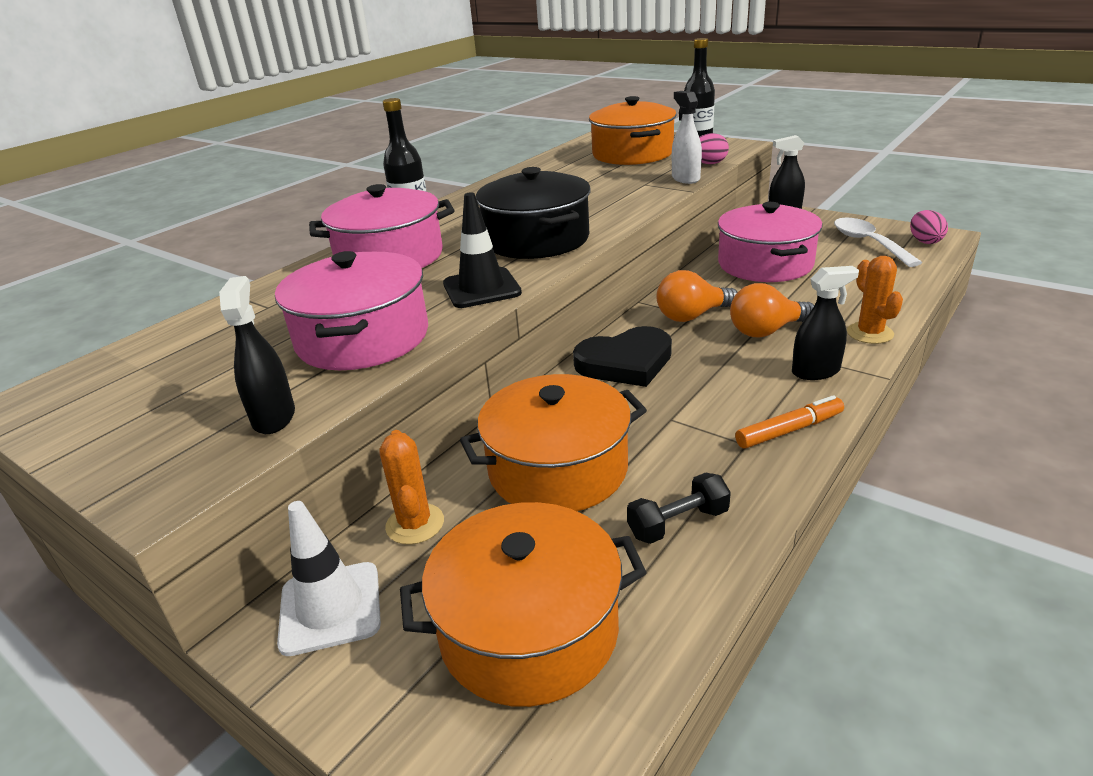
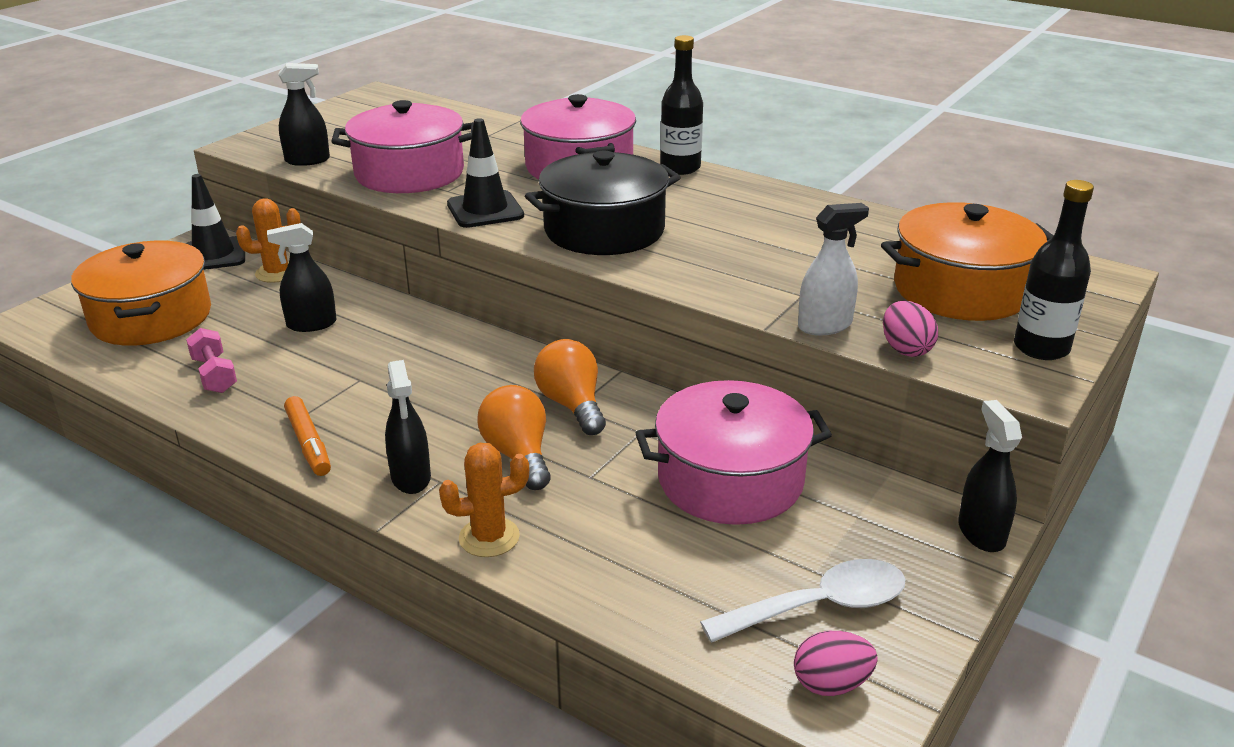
camera: 85 degrees right, 0 degrees up
(330, 608) = (213, 255): white traffic cone -> black traffic cone
(558, 469) = (311, 324): orange pot -> black spray bottle
(625, 362) = (474, 358): black heart -> none
(678, 523) = (214, 375): black dumbbell -> pink dumbbell

